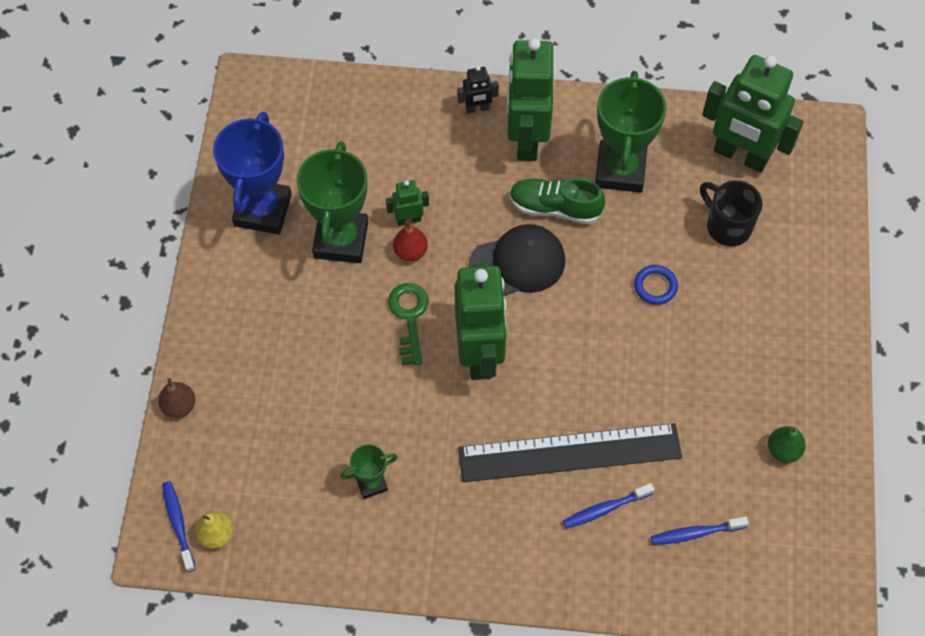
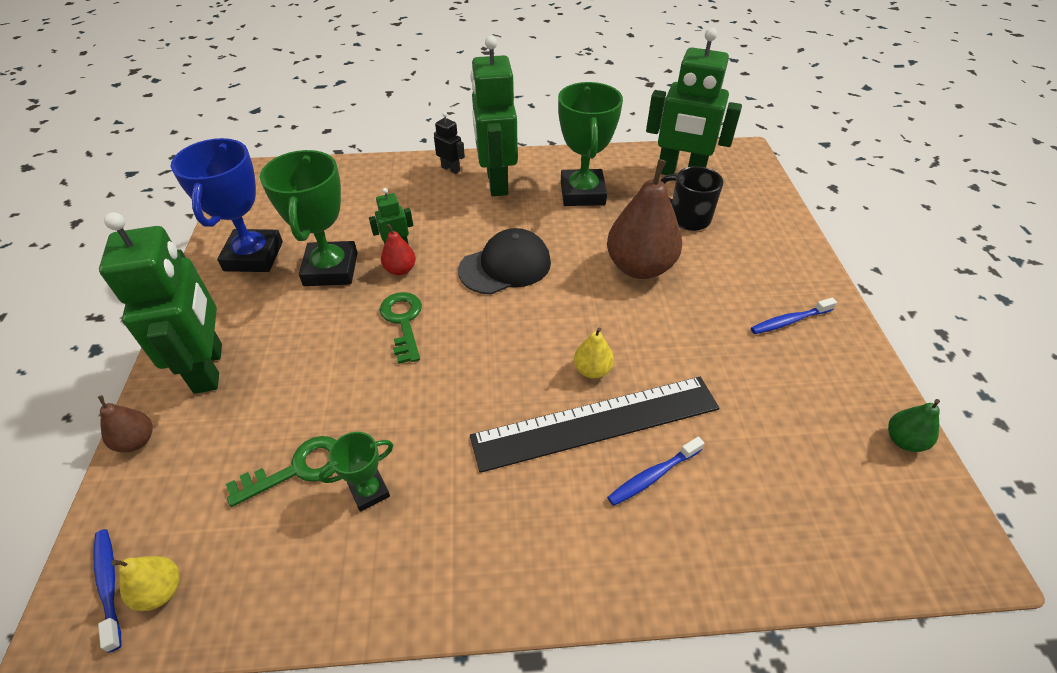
camera: 10 degrees left, 15 degrees down
(313, 454) = (297, 469): none -> green key
(477, 108) = (451, 169): black robot -> black robot turned 120 degrees counterclockwise
(480, 354) = (480, 343): green robot -> green robot (209, 368)
(555, 208) = (531, 223): green shoe -> none
(578, 400) = (592, 370): none -> yellow pear
(655, 286) = (639, 267): blue ring -> brown pear
(695, 533) = (764, 486): blue toothbrush -> blue toothbrush (789, 321)
(783, 450) = (820, 386): green pear -> green pear (903, 440)

